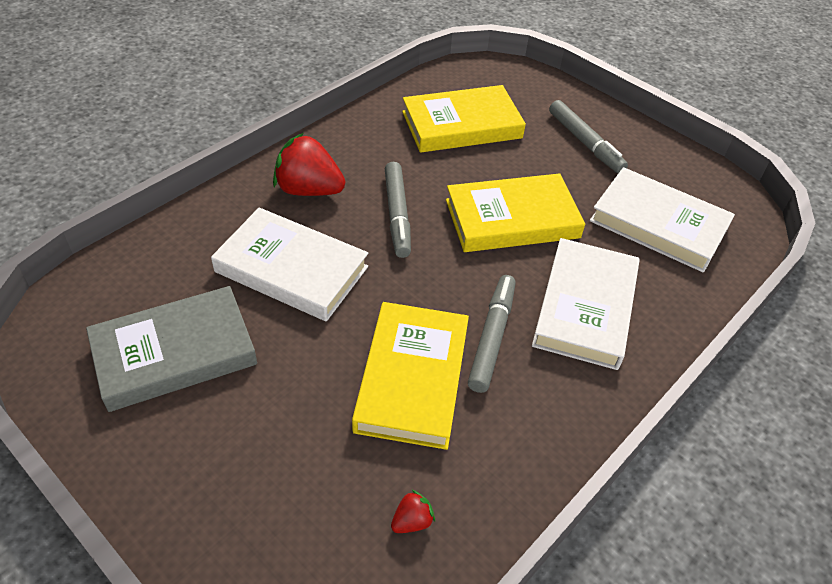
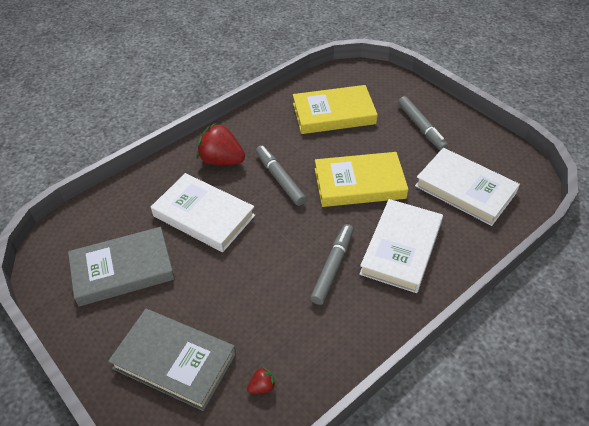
camera: 10 degrees right, 0 degrees up
(271, 489) = (174, 361): none -> grey book
(397, 215) = (280, 179): grey marker -> grey marker turned 150 degrees clockwise
(412, 378) = (275, 293): yellow book -> none

